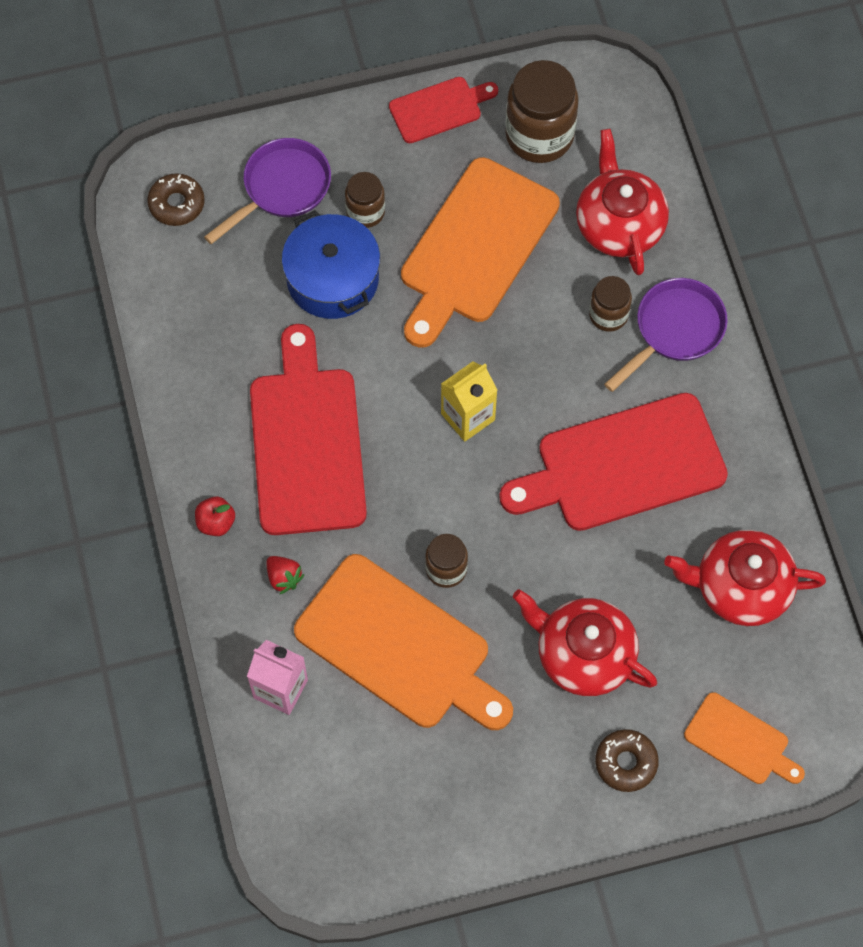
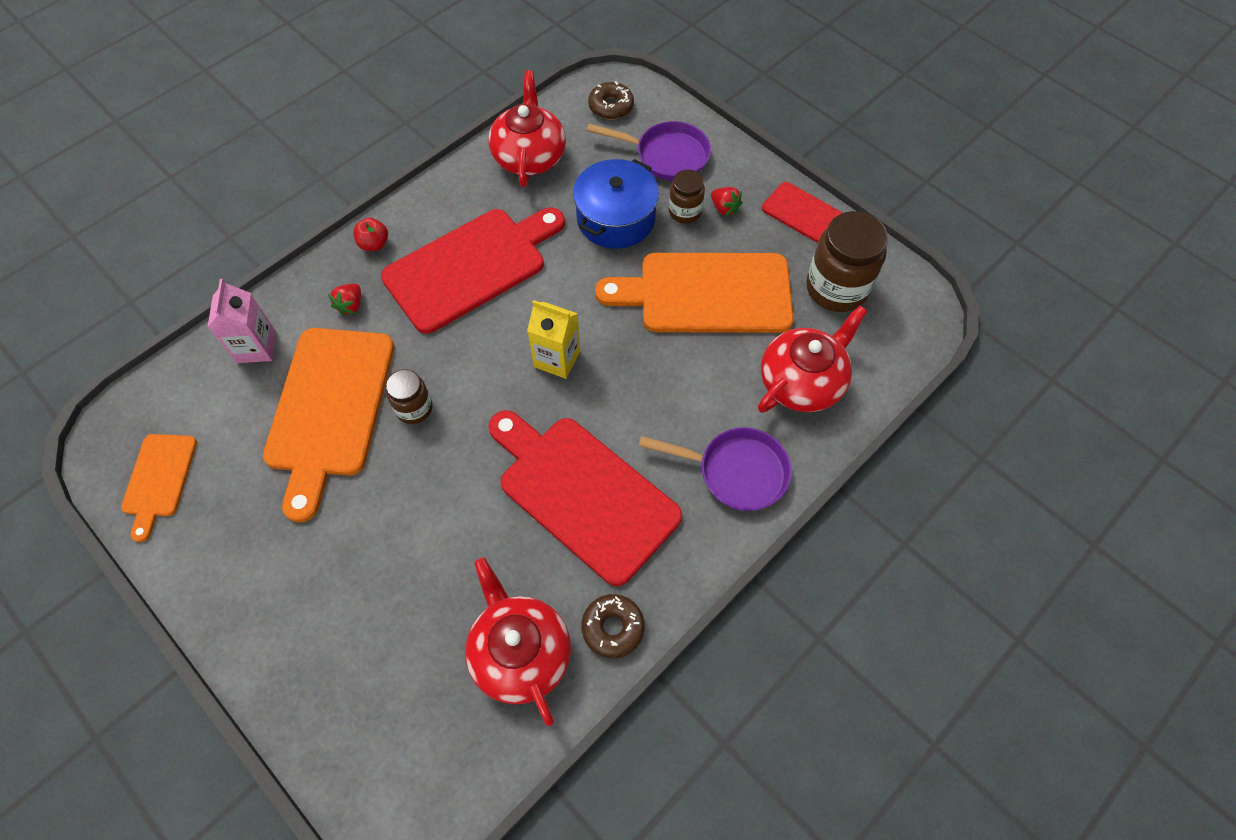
camera: 60 degrees right, 5 degrees down
(384, 174) = (724, 208): none -> red strawberry
(583, 654) = (387, 550): red teapot -> red teapot (529, 156)
(608, 315) = (714, 414): brown jar -> none
(626, 762) = (299, 637): brown donut -> brown donut (613, 628)
(741, 741) = (364, 731): orange cutting board -> orange cutting board (159, 479)

